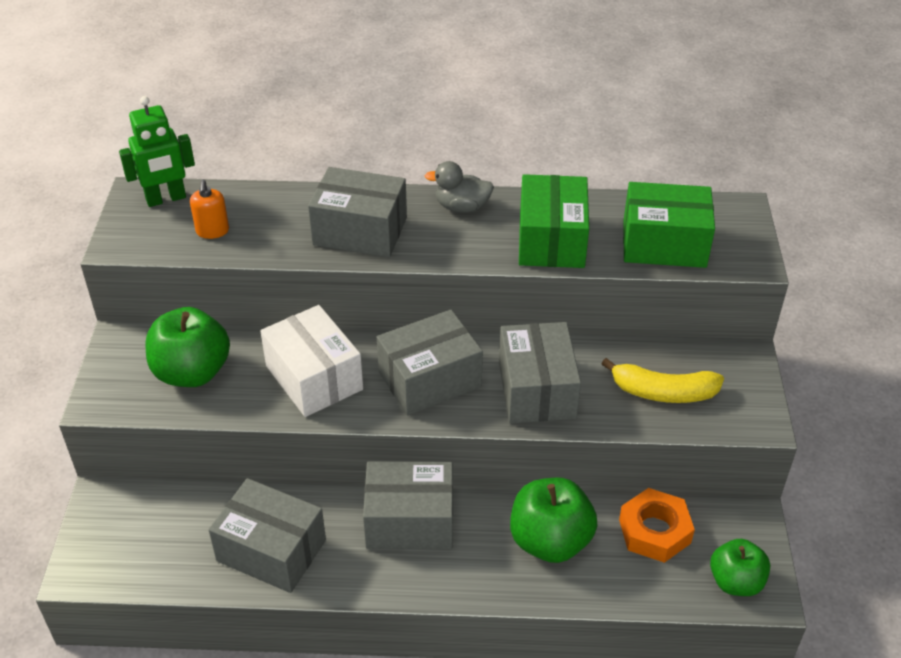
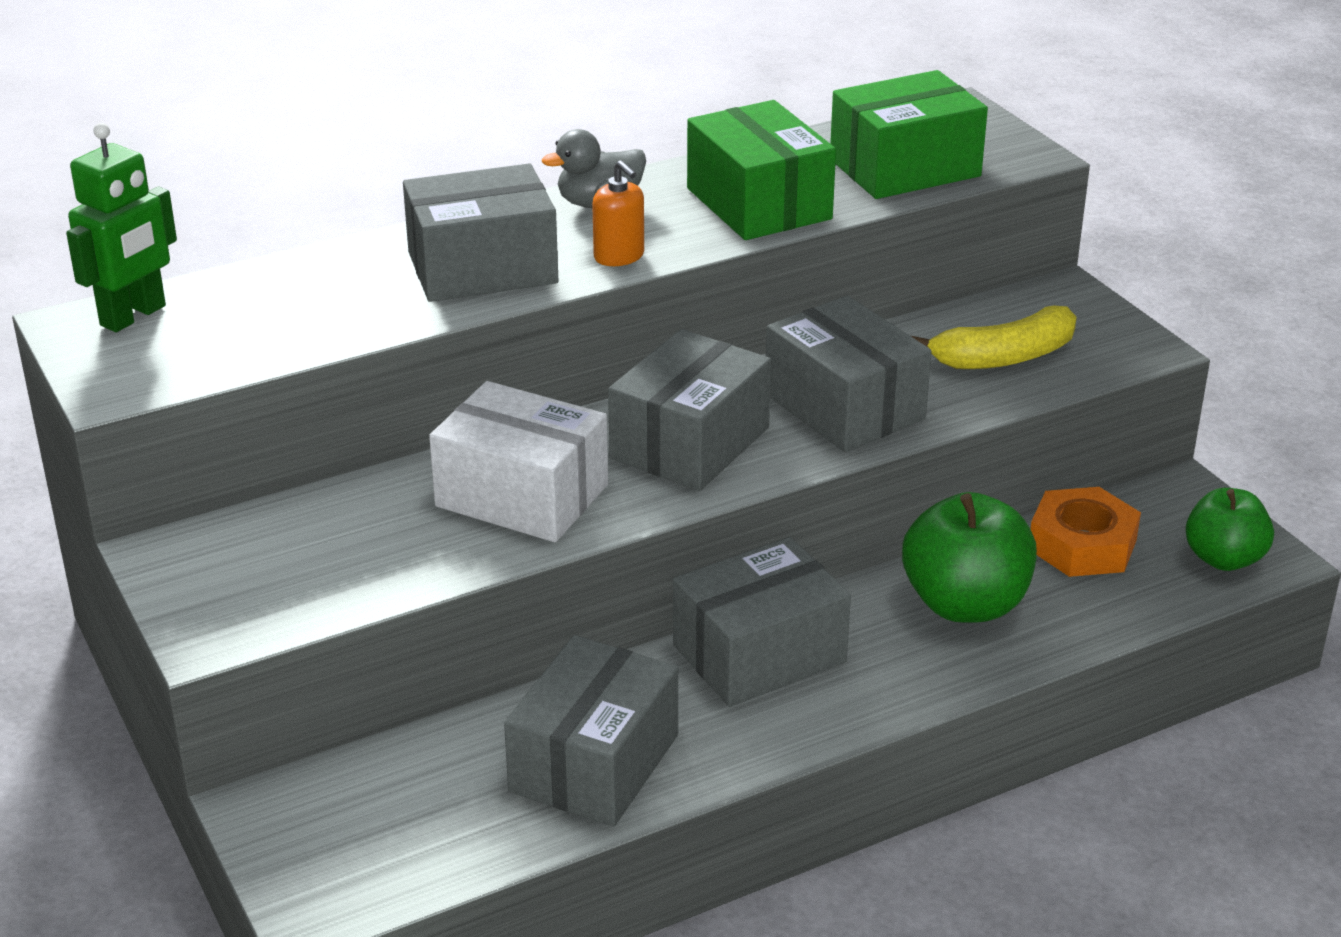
camera: 30 degrees left, 10 degrees down
(192, 372) = (326, 551): green apple -> none
(212, 231) = (254, 330): orange soap dispenser -> orange soap dispenser (619, 256)
(271, 550) = (594, 763): grey box -> grey box turned 60 degrees counterclockwise

